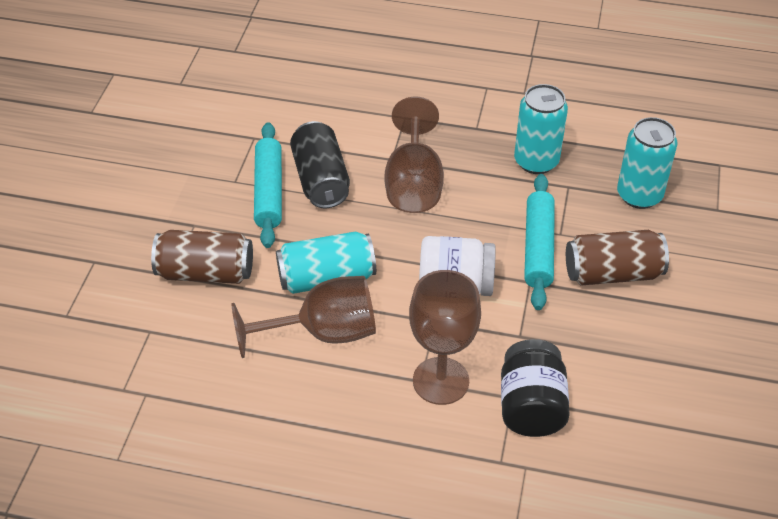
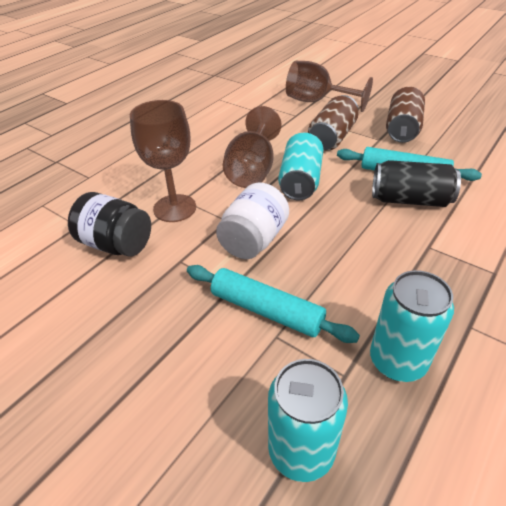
camera: 115 degrees right, 5 degrees down
(413, 184) = (388, 251): brown goblet -> brown goblet (316, 101)
(612, 273) = (200, 357): brown can -> brown can (402, 129)

